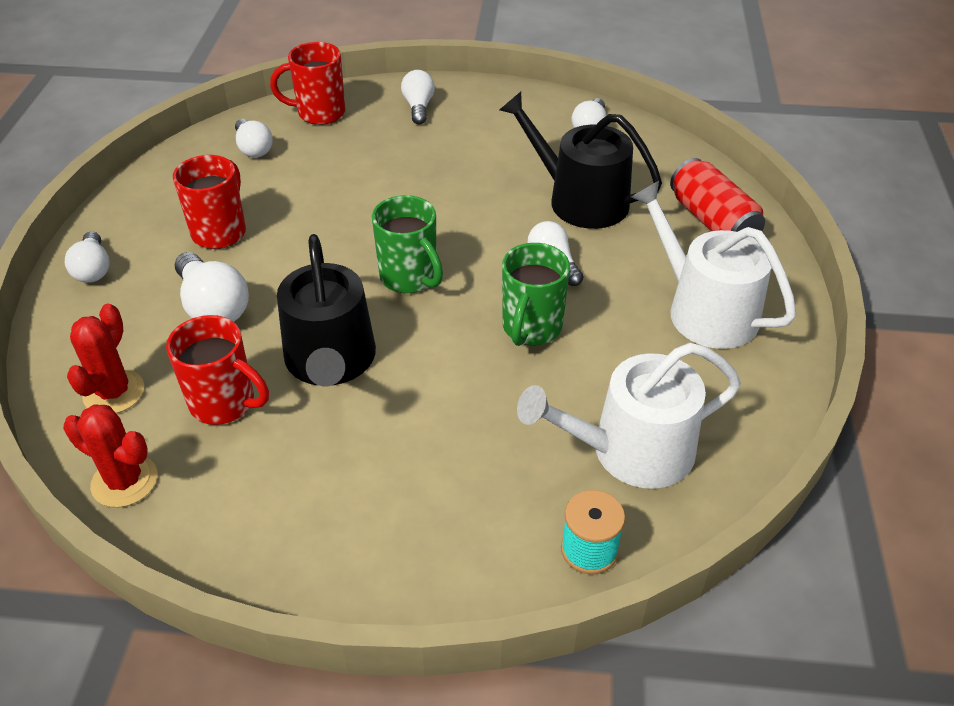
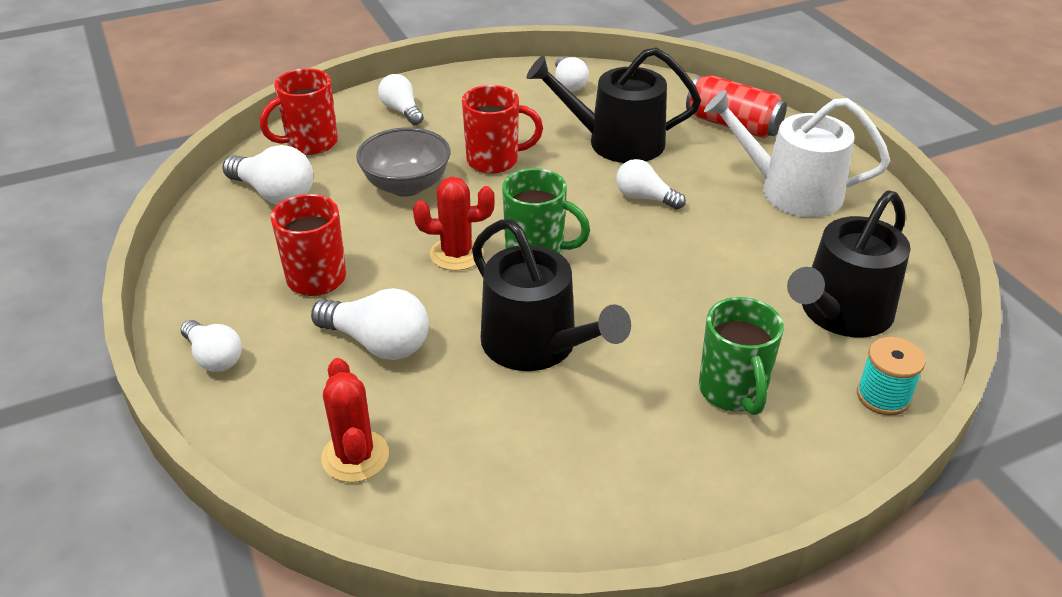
camera: 30 degrees left, 5 degrees down
(124, 481) = (448, 526): red cactus -> red cactus (456, 254)
(224, 403) = (475, 419): red mug -> red mug (495, 160)
(253, 148) = (274, 194): white light bulb -> white light bulb, size x1.50
(359, 177) = (406, 186): none -> grey bowl
(531, 328) = (677, 253): green mug -> green mug (733, 392)
(630, 451) = (840, 313): white watering can -> black watering can

